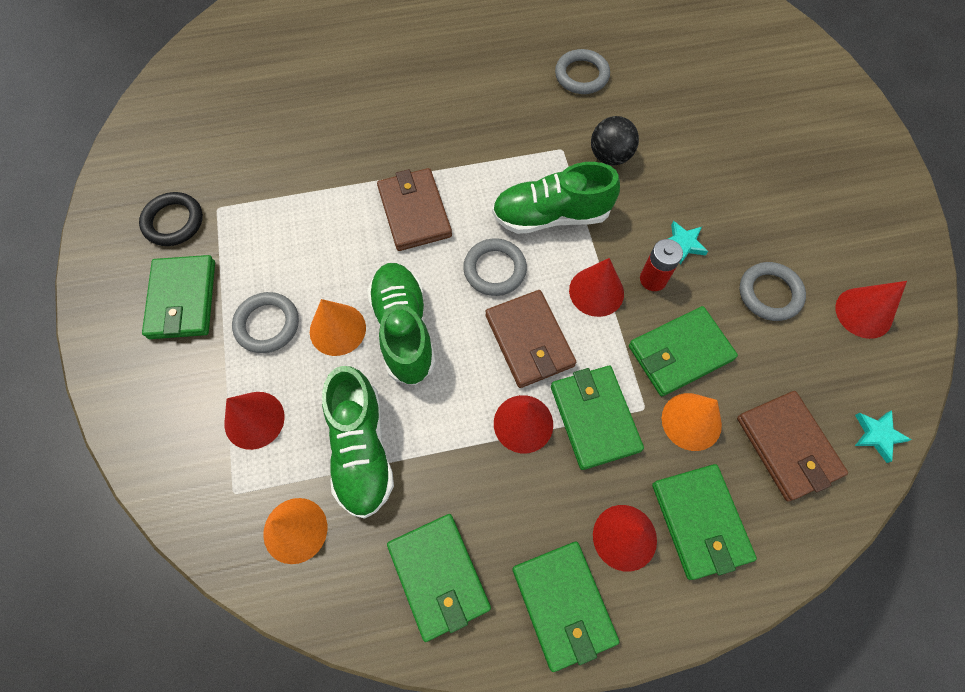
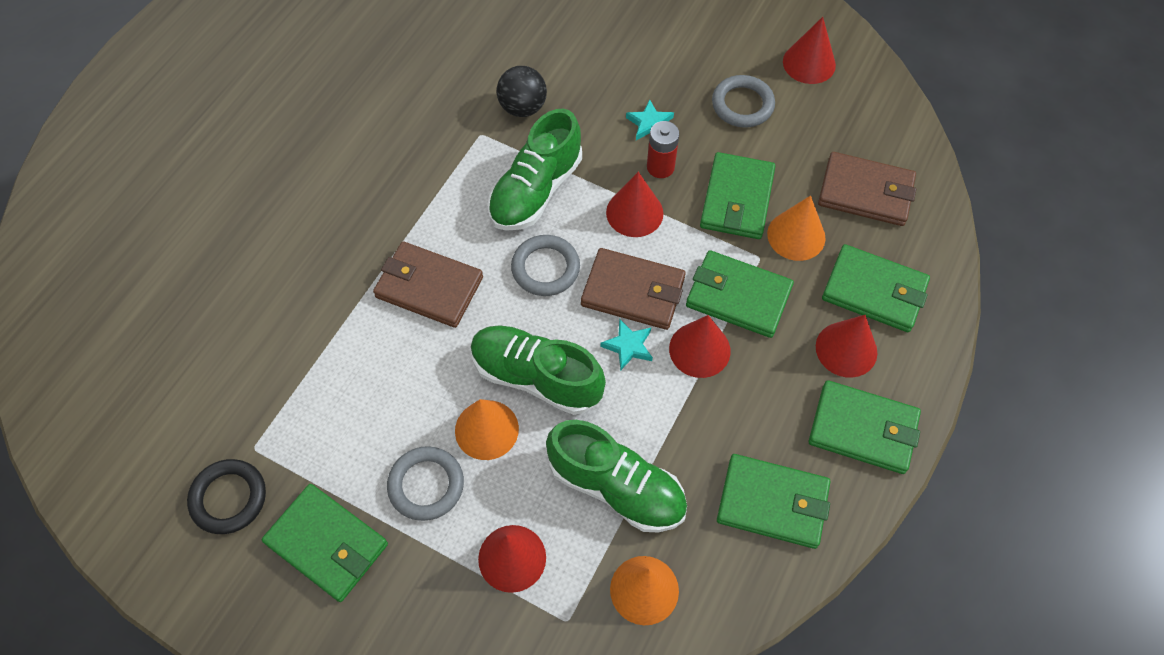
camera: 50 degrees left, 5 degrees down
(581, 75) = (423, 64): grey ring -> none
(877, 435) = (902, 133): turquoise star -> turquoise star (628, 346)

